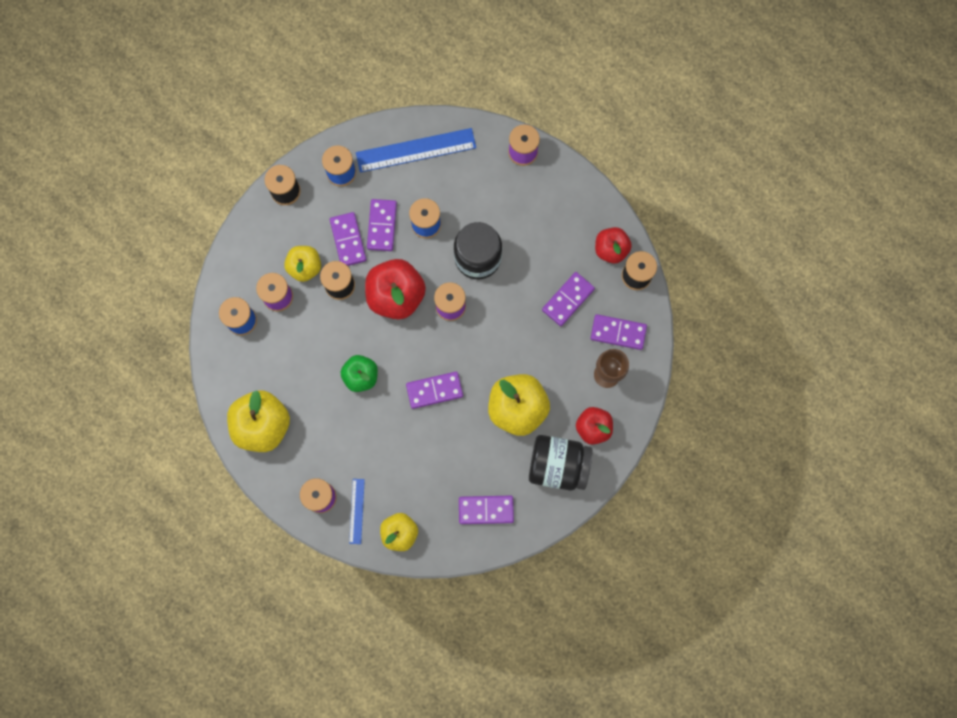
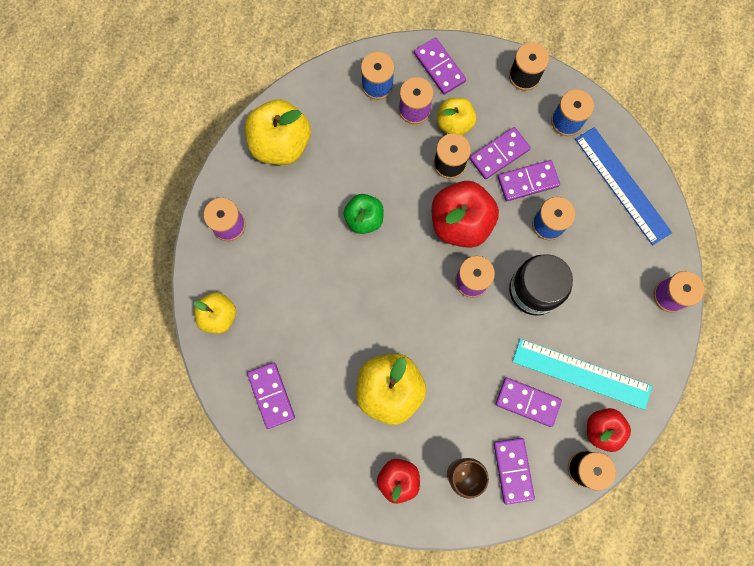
camera: 70 degrees right, 0 degrees up
(357, 511) = (226, 265): blue ruler -> none
(434, 390) = (377, 297): purple domino -> purple domino (439, 67)
(558, 465) = (344, 455): black jar -> none
(561, 248) = (581, 374): none -> turquoise ruler

